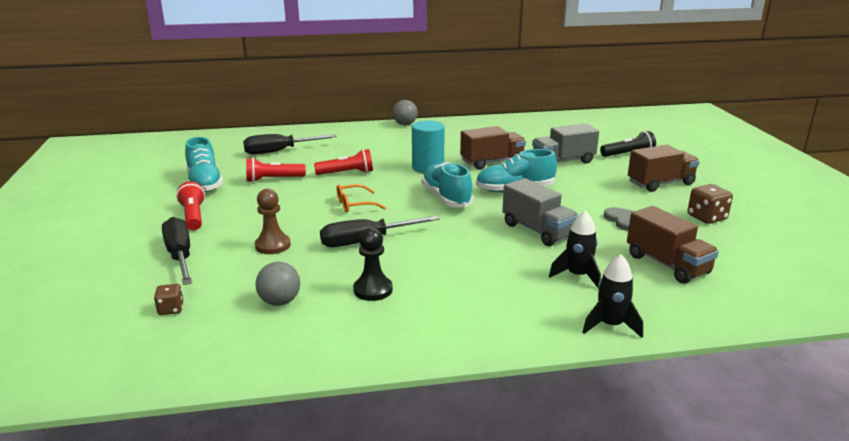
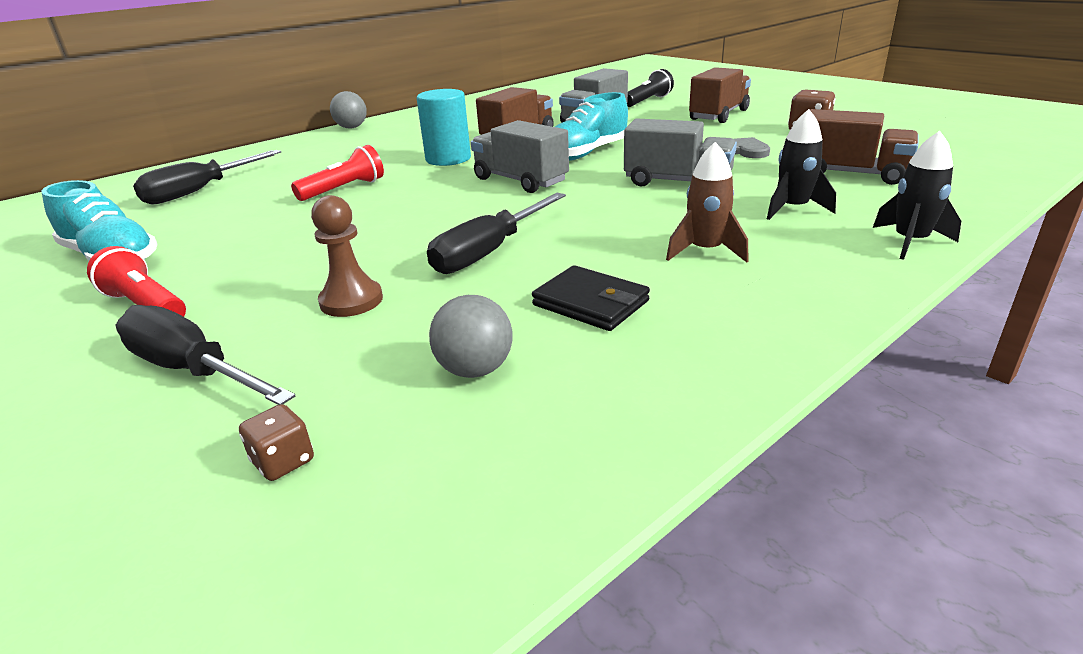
camera: 30 degrees left, 5 degrees up
(273, 179) = (235, 223): red flashlight -> none
(354, 205) = (408, 218): orange glasses -> none
(373, 290) = (590, 303): black pawn -> black wallet
(446, 198) = (520, 180): turquoise shoe -> grey truck
(477, 283) = (705, 251): none -> brown rocket

